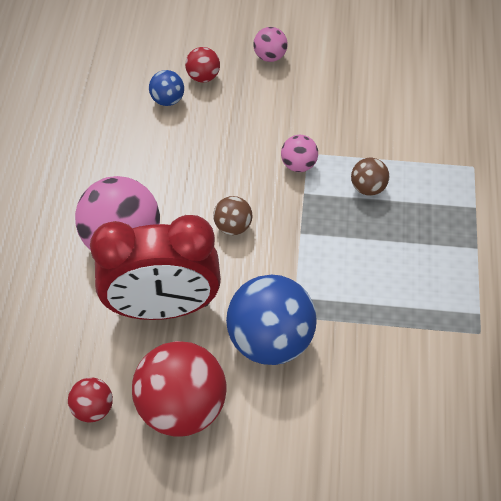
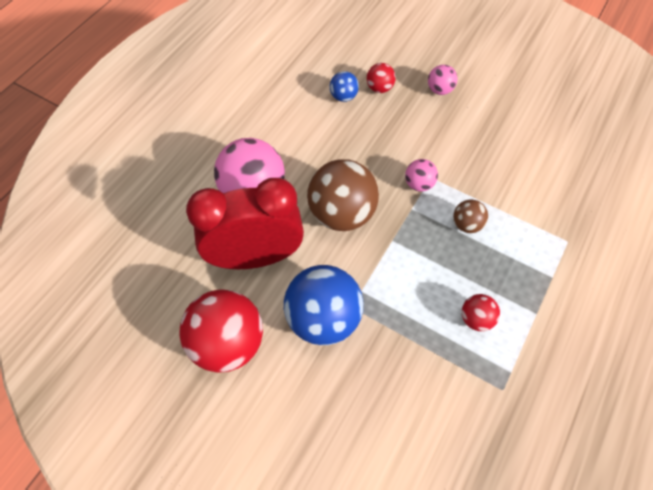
camera: 25 degrees right, 5 degrees up
(93, 408) = (164, 314): red ball -> red ball (476, 319)
(163, 308) = (256, 257): red clock -> red clock turned 150 degrees clockwise
(233, 226) = (342, 214): brown ball -> brown ball, size x2.08

